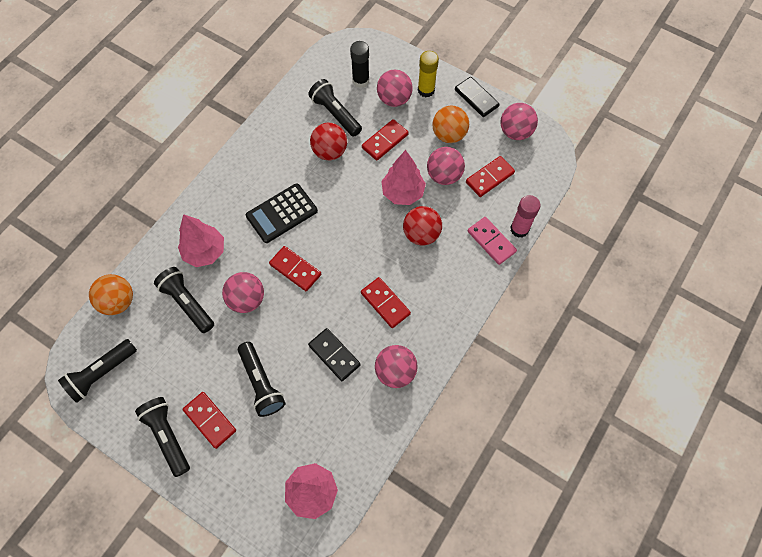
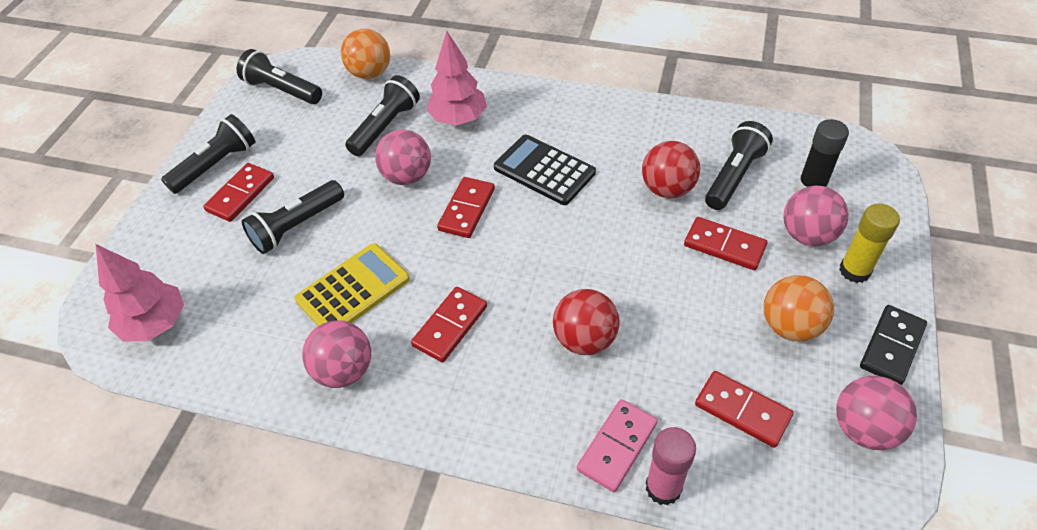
camera: 75 degrees right, 15 degrees down
(334, 355) = (353, 289): black domino -> yellow calculator
(402, 193) = (646, 294): pink tree -> none
(444, 175) = (708, 341): pink ball -> none

